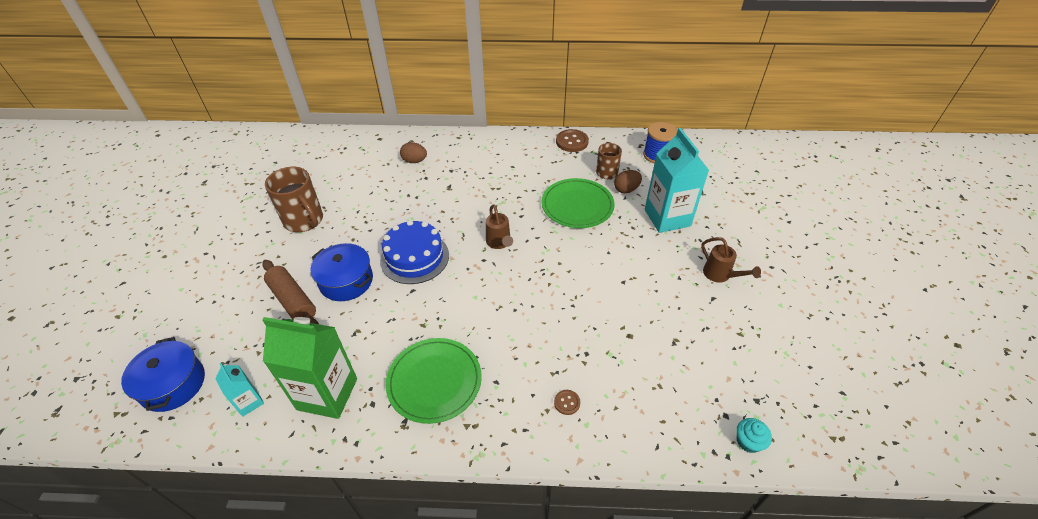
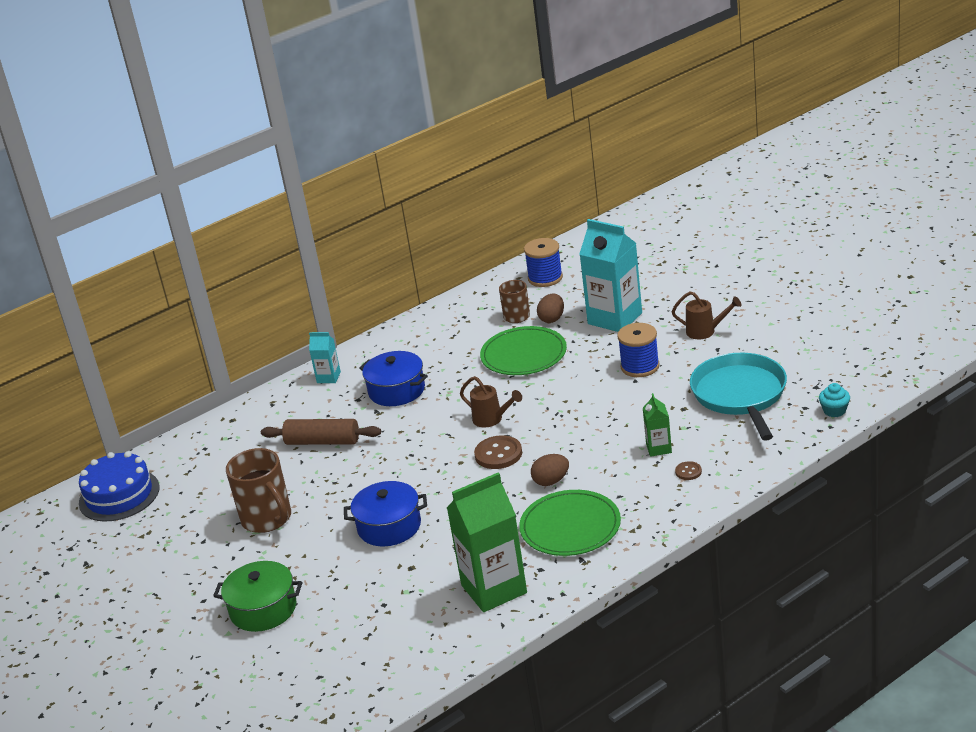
camera: 35 degrees left, 15 degrees down
(173, 384) = (344, 675): blue pot -> blue pot (396, 390)
(216, 287) = (263, 609): none -> green pot
(249, 402) = (434, 636): turquoise carton -> turquoise carton (328, 377)
(293, 301) = (360, 567): brown rolling pin -> brown rolling pin (322, 441)
(304, 221) = (267, 519): brown mug -> brown mug turned 45 degrees clockwise
(414, 161) = (305, 414): brown egg -> brown egg (551, 481)
(414, 257) = (428, 474): blue cake -> blue cake (119, 495)
(571, 359) = (658, 448): none -> green carton
(572, 142) = (447, 311): brown button -> brown button (498, 454)
(640, 272) = (640, 366): none -> blue spool
(685, 357) = (740, 395): none -> turquoise pan

